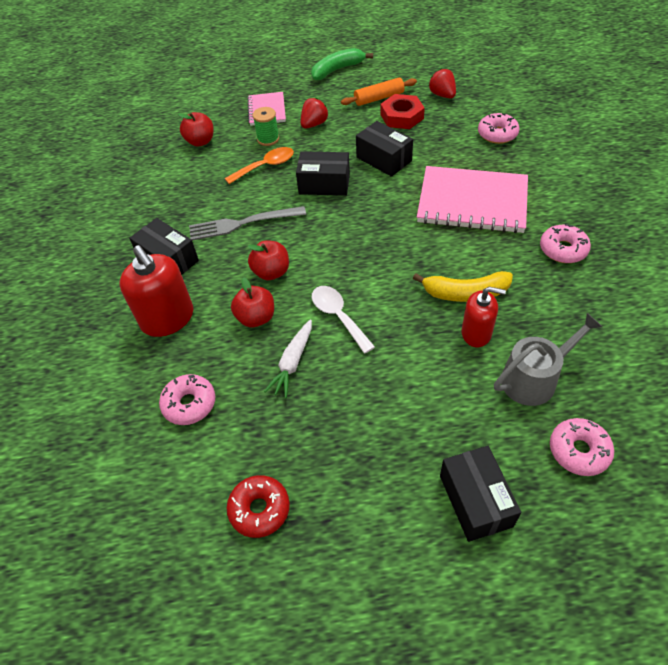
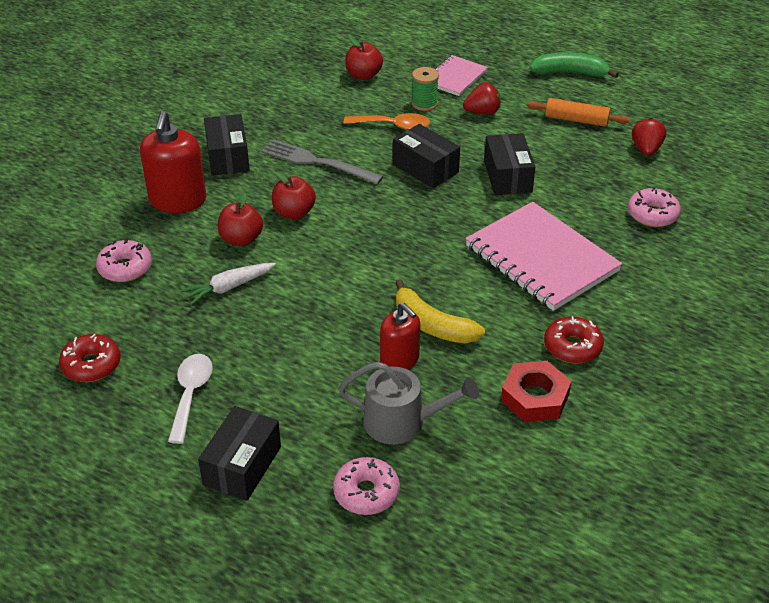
camera: 35 degrees right, 10 degrees down
(338, 316) = (304, 277): white spoon -> white spoon (191, 394)
(402, 116) = (576, 148): red nut -> red nut (535, 397)
(563, 249) = (572, 347): pink donut -> red donut

